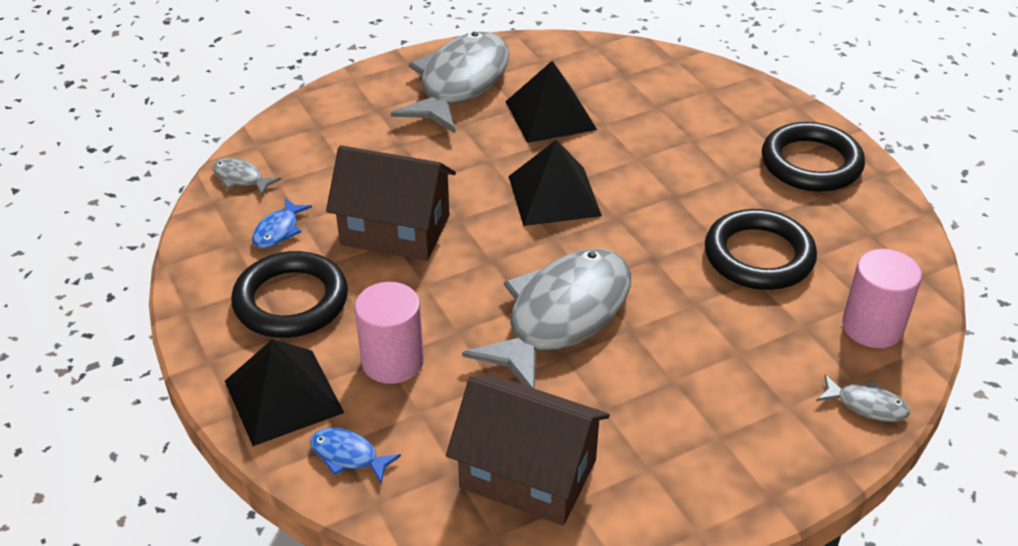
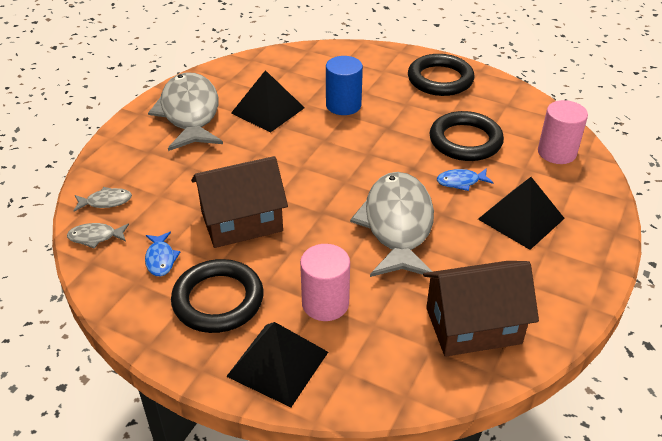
camera: 35 degrees left, 0 degrees up
(348, 456) = (359, 377): blue fish -> blue fish (461, 182)
(554, 195) = (319, 157): black pyramid -> black pyramid (521, 218)
(647, 146) = (343, 105): none -> blue cylinder
(866, 405) = (595, 194): grey fish -> grey fish (106, 201)

